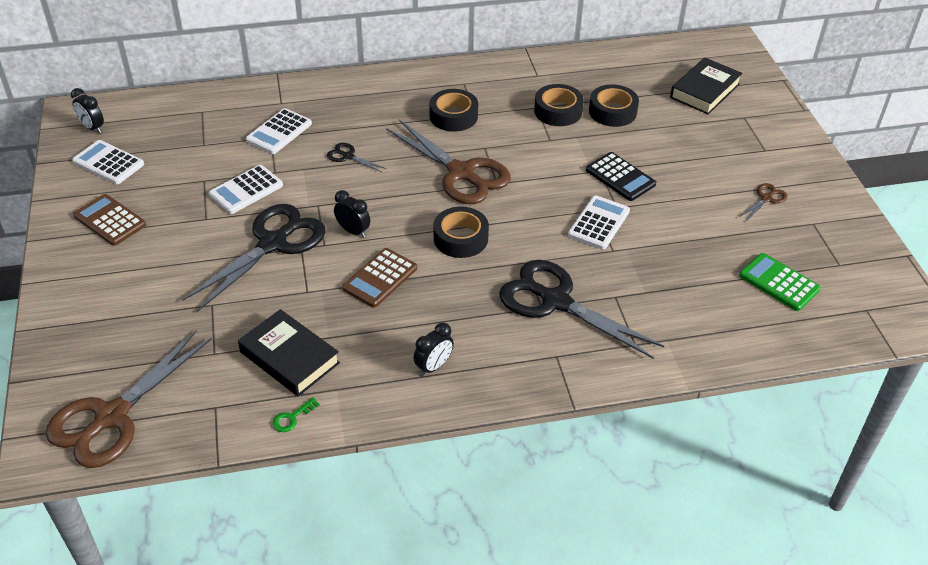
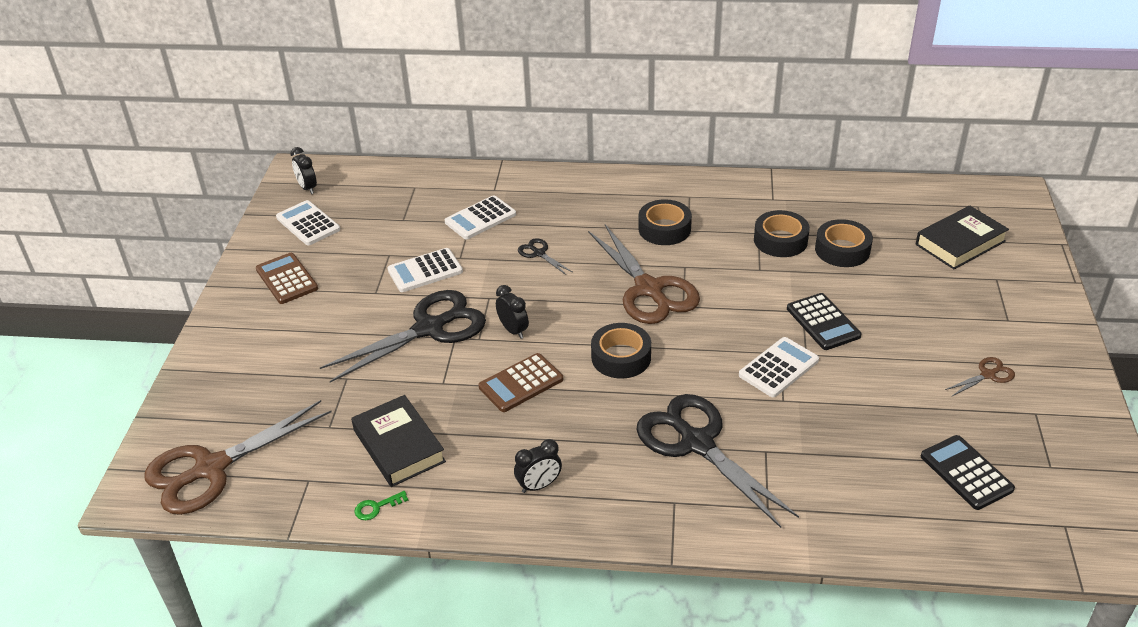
camera: 20 degrees right, 5 degrees down
(779, 282) = (966, 473): green calculator -> black calculator

